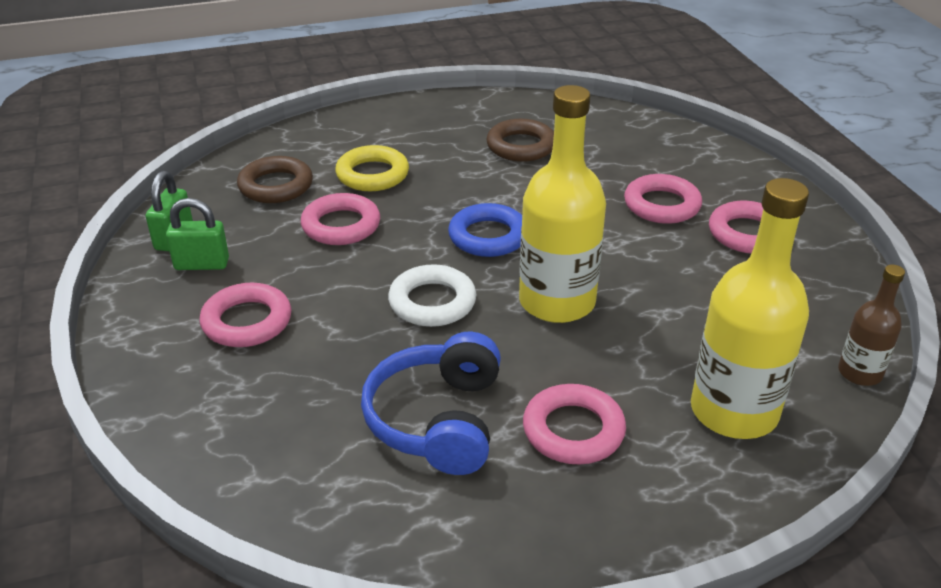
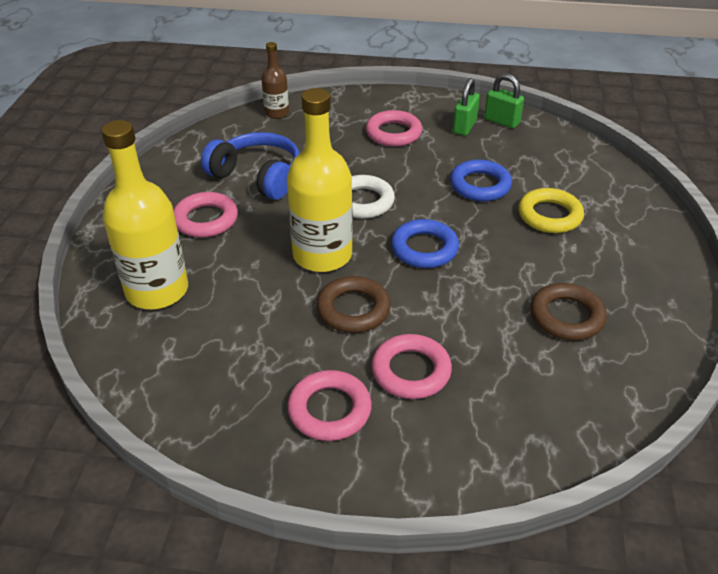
camera: 115 degrees right, 5 degrees up
(276, 186) = (552, 168): brown ring -> brown ring (353, 309)
(341, 225) = (480, 185): pink ring -> blue ring
(860, 373) = (126, 375): brown bottle -> brown bottle (277, 113)

